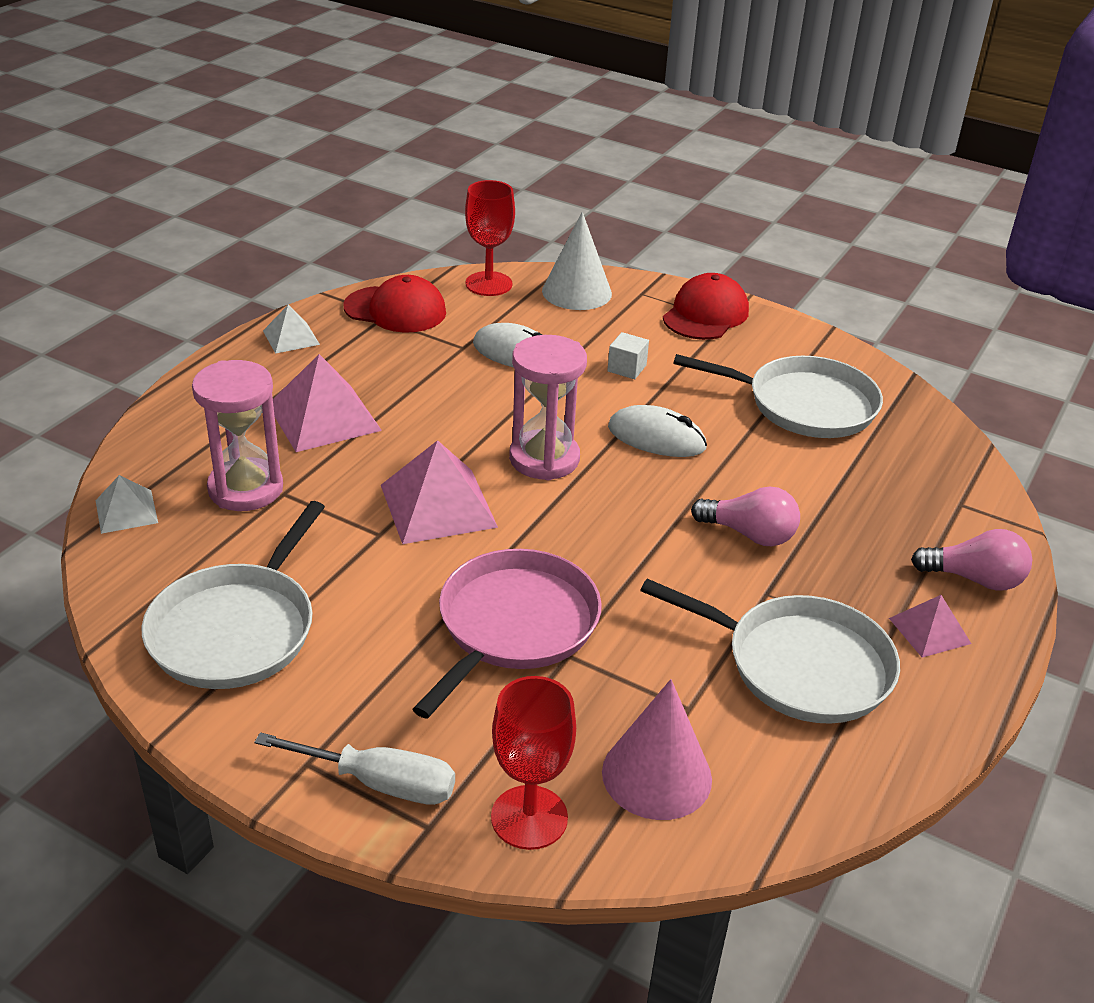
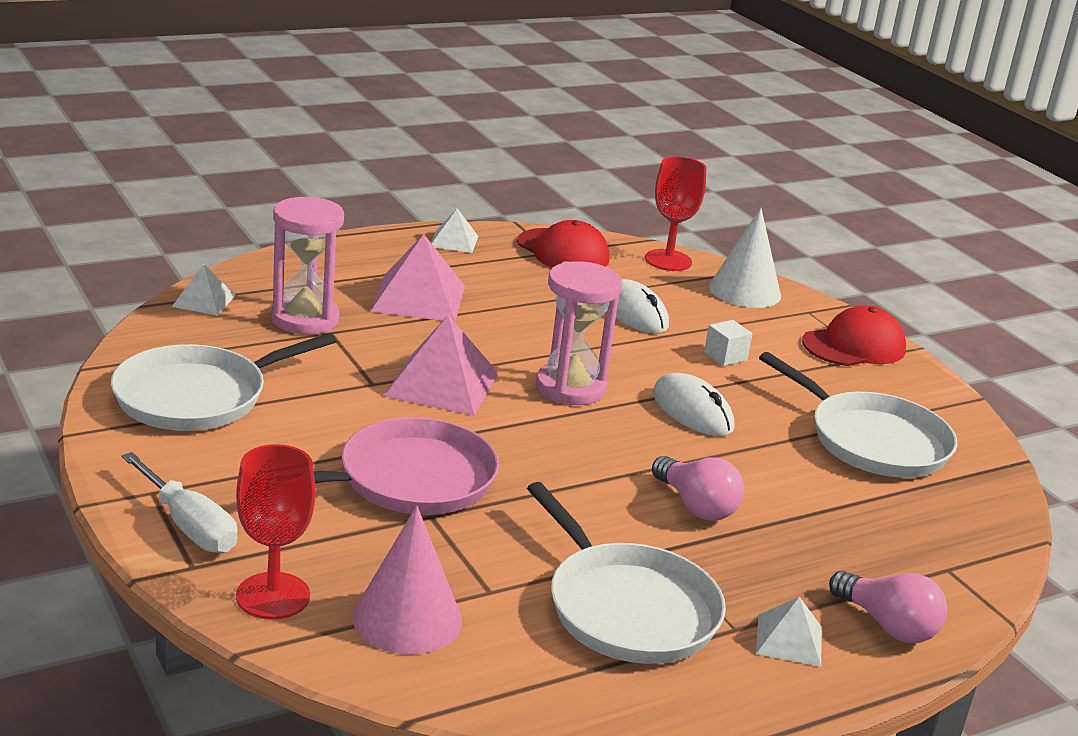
camera: 30 degrees right, 10 degrees down
(929, 630) = (789, 640): pink pyramid -> white pyramid

